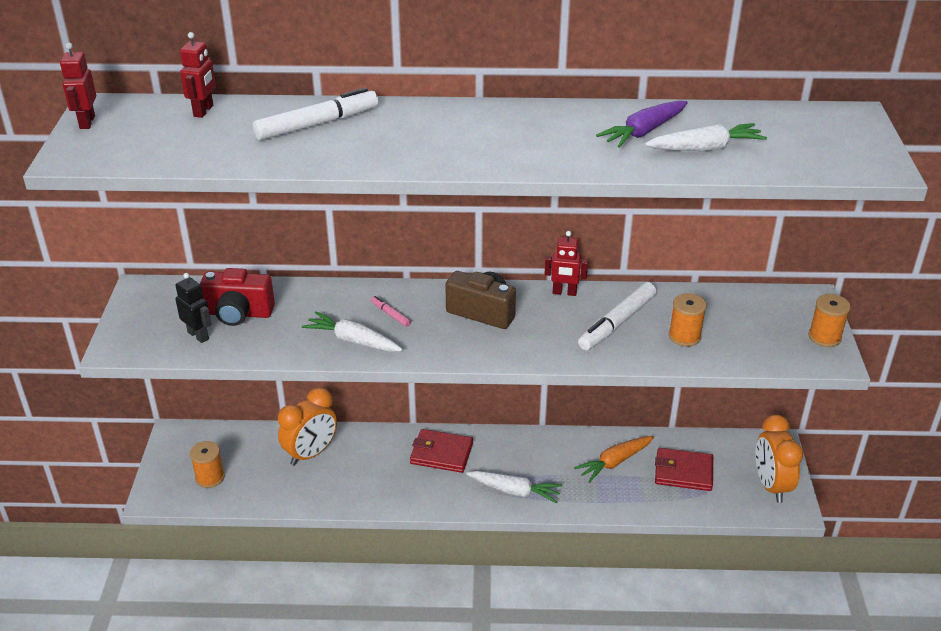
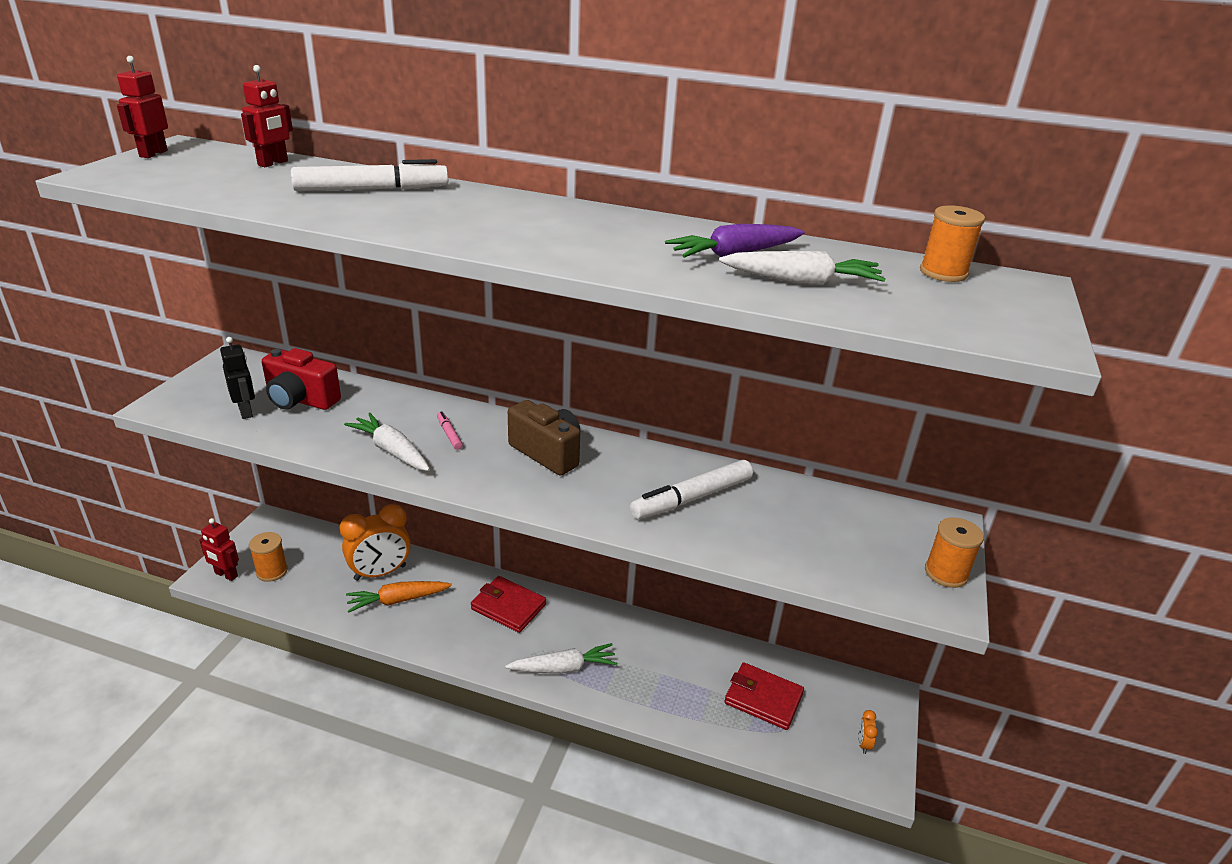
camera: 15 degrees right, 5 degrees down
(514, 491) = (563, 668): white carrot -> white carrot turned 45 degrees counterclockwise
(564, 292) = (650, 453): red robot -> red robot (226, 575)
(615, 462) = (689, 666): orange carrot -> orange carrot (398, 600)
(684, 336) = (765, 531): orange spool -> orange spool (943, 273)
(771, 485) = (863, 744): orange clock -> orange clock, size x0.40

